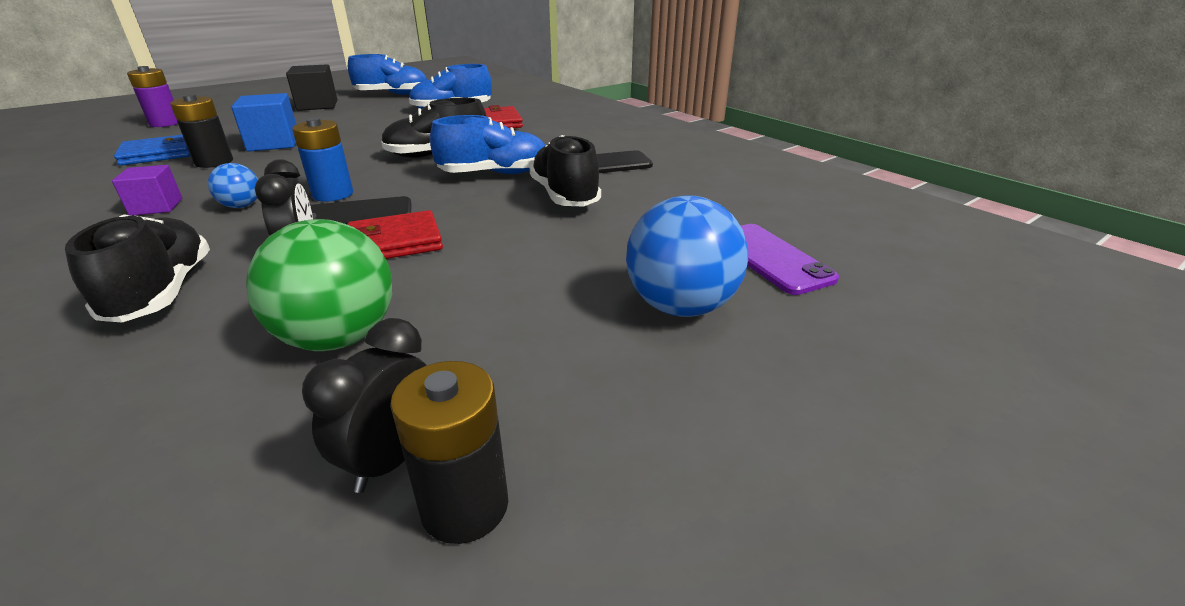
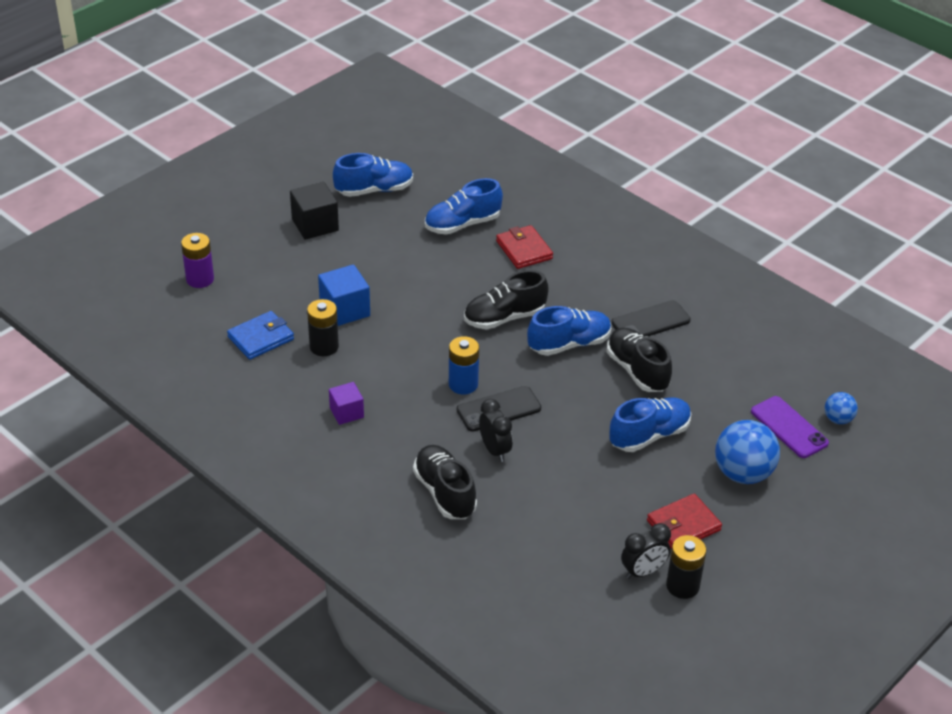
camera: 10 degrees left, 10 degrees up
(242, 206) = (408, 405): blue ball -> blue ball (838, 419)
(339, 338) = (572, 514): green ball -> none
(392, 459) = (643, 572): black clock -> black clock turned 135 degrees counterclockwise
(395, 242) = (549, 435): red wallet -> red wallet (683, 525)
(544, 252) = (649, 435): none -> blue shoe

